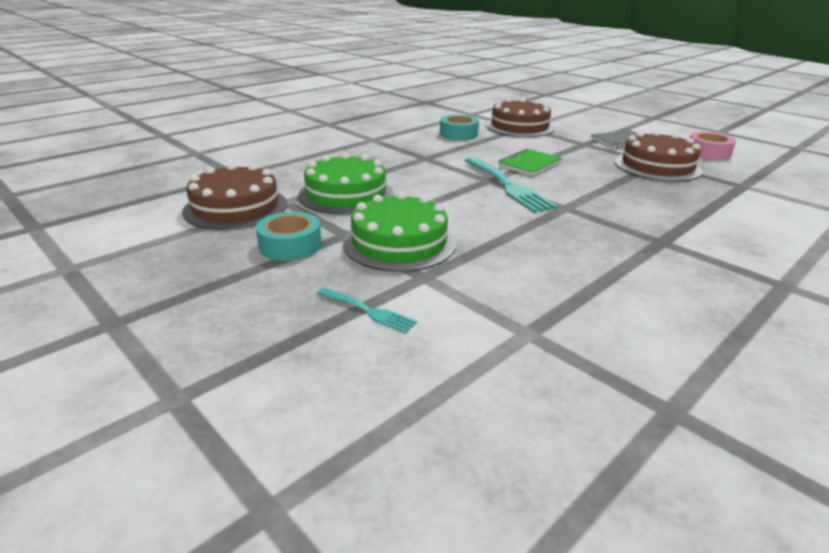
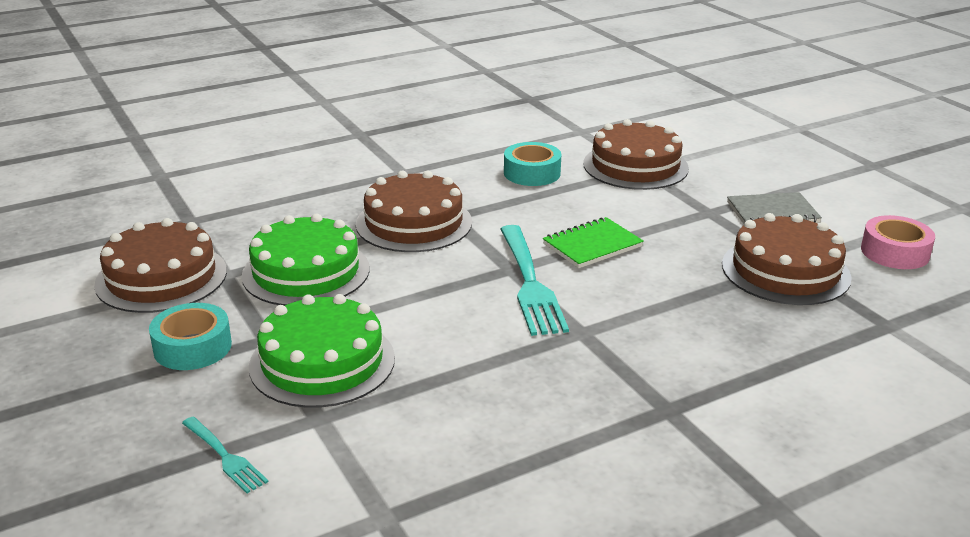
camera: 15 degrees right, 0 degrees up
(402, 163) = (414, 223): none -> brown cake

